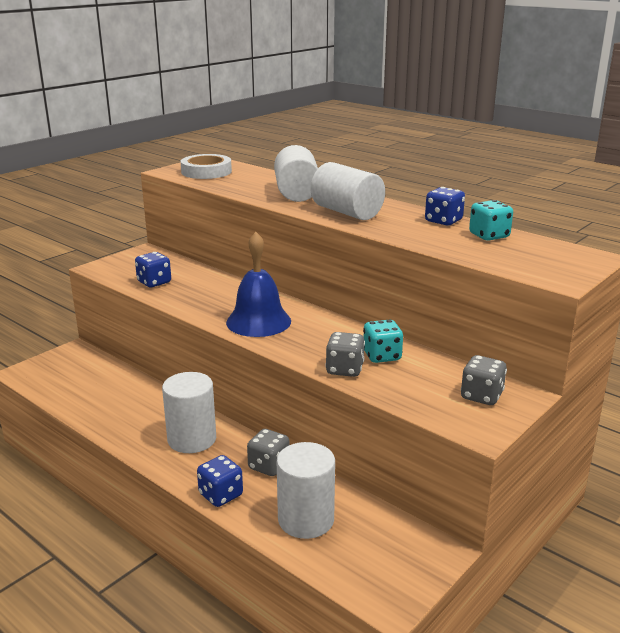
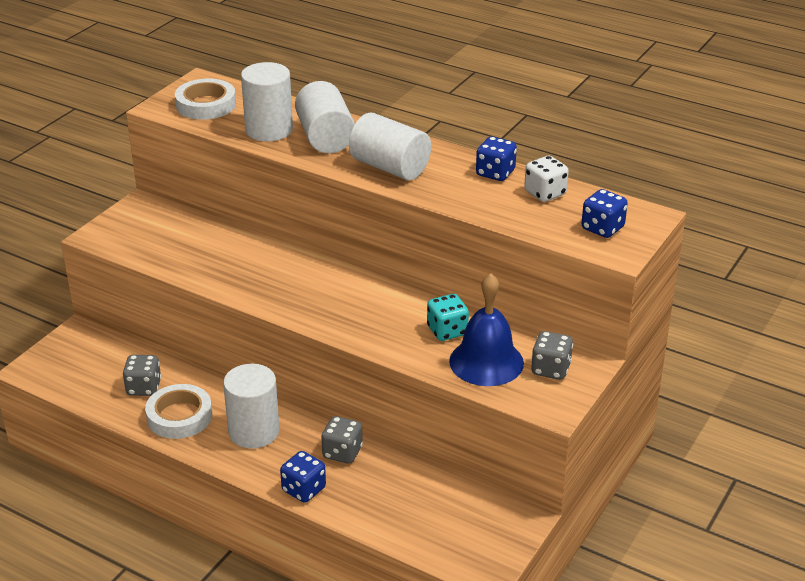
camera: 10 degrees left, 10 degrees up
(130, 420) = (179, 416): none -> white tape
(154, 282) = (172, 253): blue dice -> blue dice (602, 228)
(258, 321) = (308, 298): blue bell -> blue bell (486, 362)
(306, 519) = (393, 504): white cylinder -> white cylinder (269, 130)
(344, 369) = (413, 352): grey dice -> grey dice (144, 388)
(489, 236) = (545, 193): turquoise dice -> white dice

